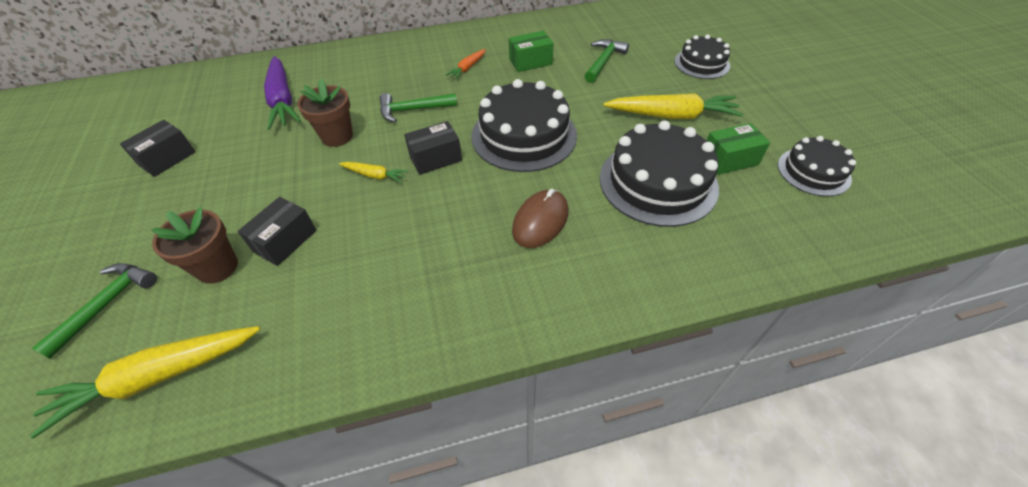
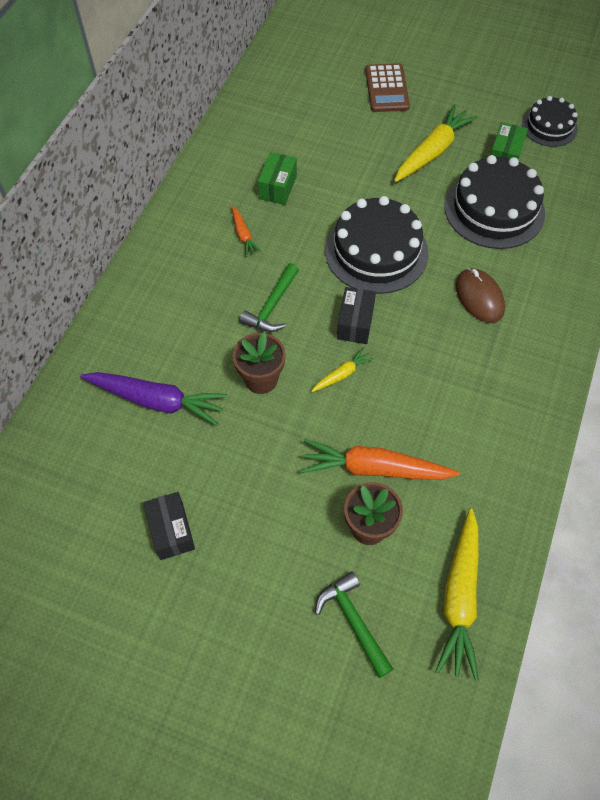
camera: 55 degrees left, 10 degrees up
(285, 241) = (374, 469): black box -> orange carrot
(603, 61) = (326, 142): green hammer -> none
(701, 63) = (387, 89): black cake -> brown calculator

